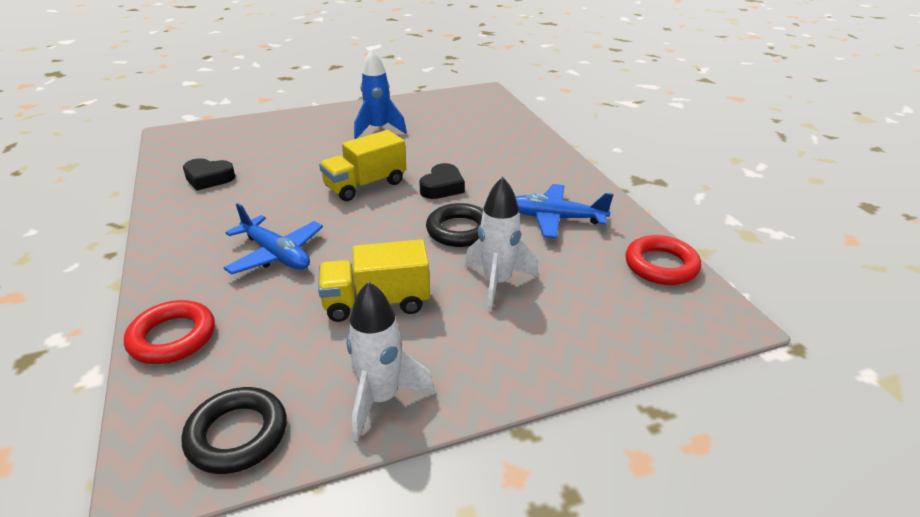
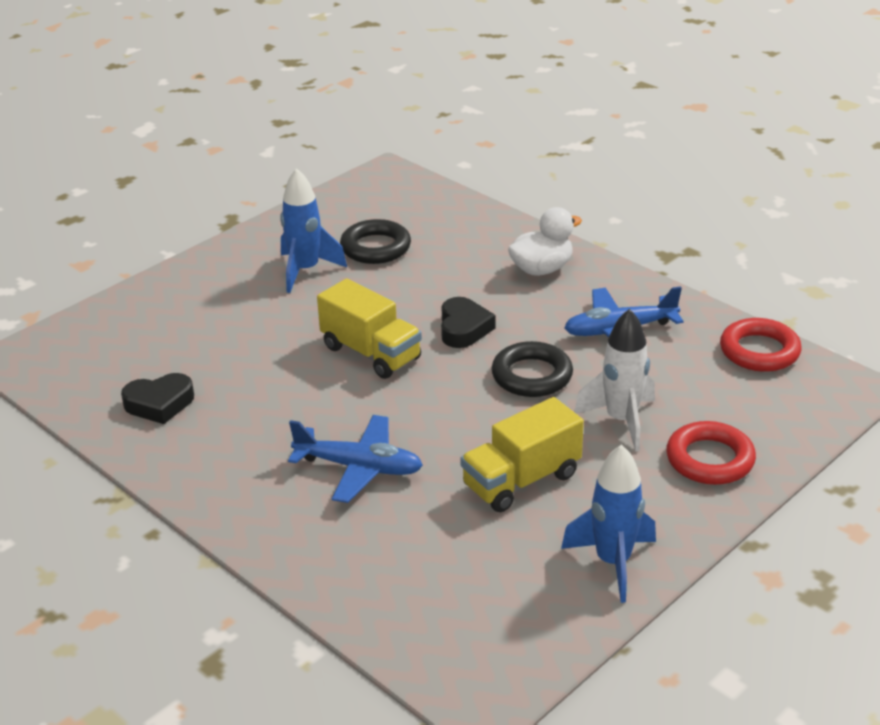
camera: 25 degrees left, 0 degrees up
(172, 337) = (350, 586): red ring -> red ring (709, 459)
(237, 435) = (516, 638): black ring -> black ring (375, 248)
(365, 185) = (371, 353): yellow truck -> yellow truck turned 75 degrees counterclockwise
(381, 399) = (613, 562): white rocket -> blue rocket
(533, 165) = (541, 269): none -> white duck

